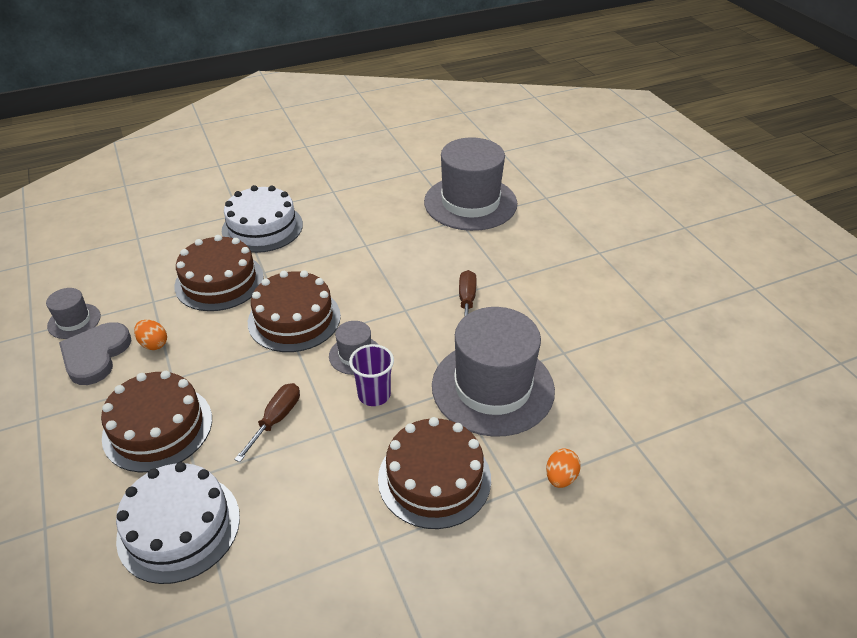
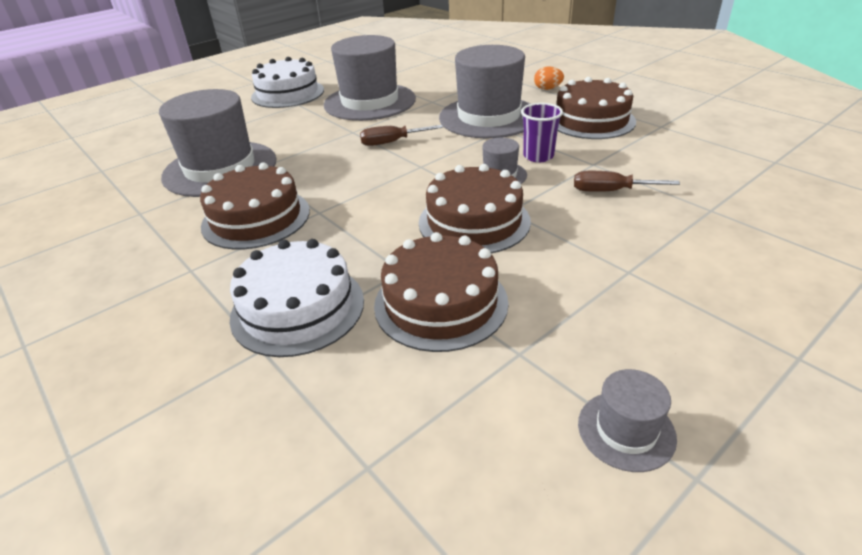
camera: 105 degrees left, 5 degrees down
(95, 355) = (660, 360): grey heart -> none
(153, 344) = (594, 312): orange egg -> none
(158, 427) = (694, 253): brown cake -> brown cake (256, 218)
(179, 527) = (760, 200): white cake -> white cake (288, 93)
(584, 303) = (370, 102): none -> grey hat

